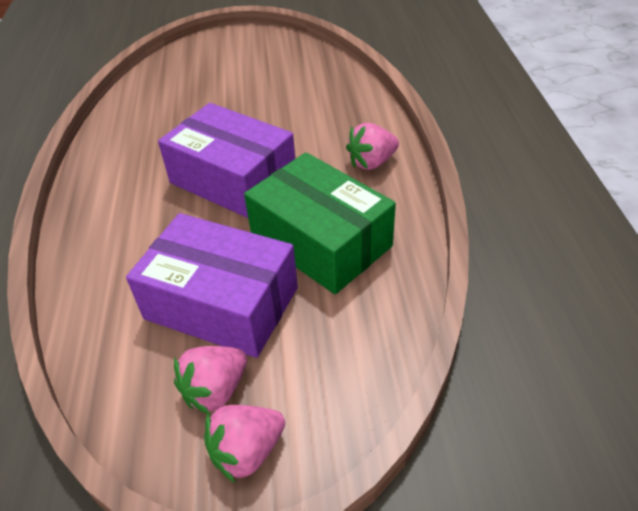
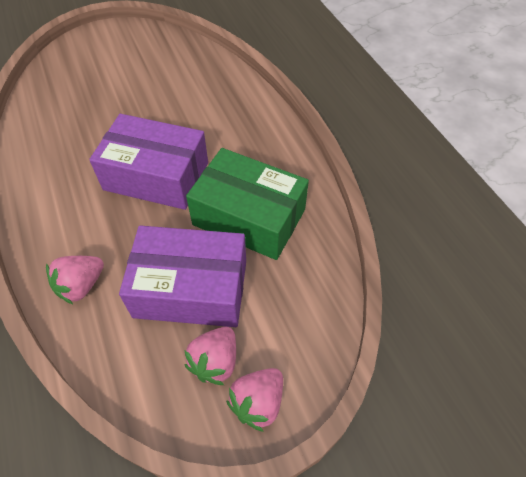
camera: 20 degrees left, 10 degrees up
(372, 162) = (264, 139): pink strawberry -> pink strawberry (81, 286)

